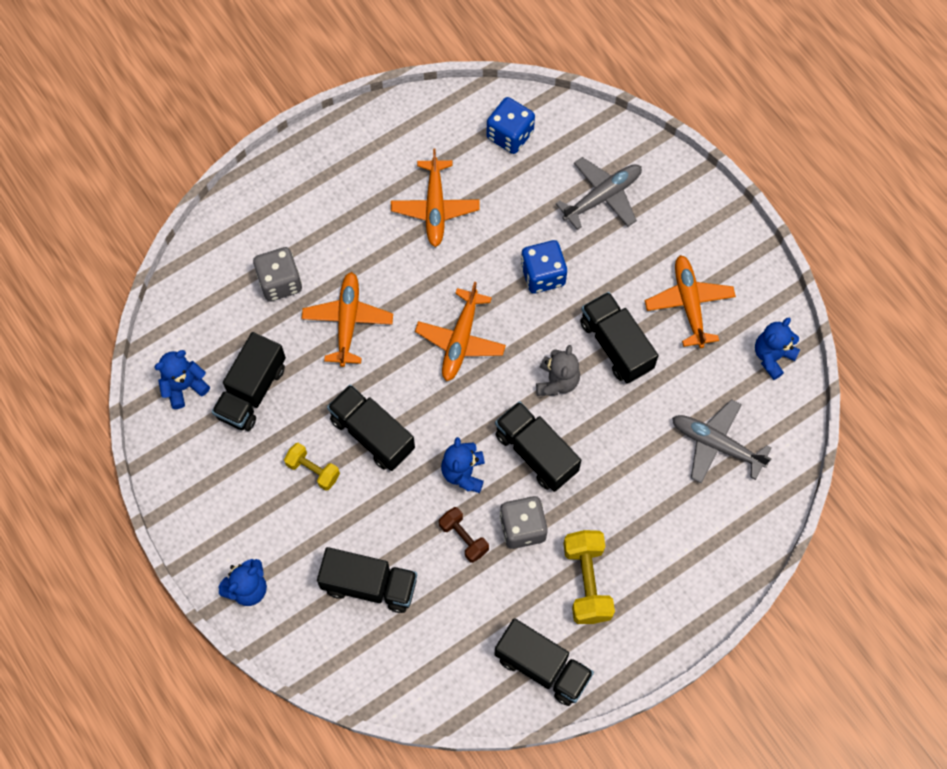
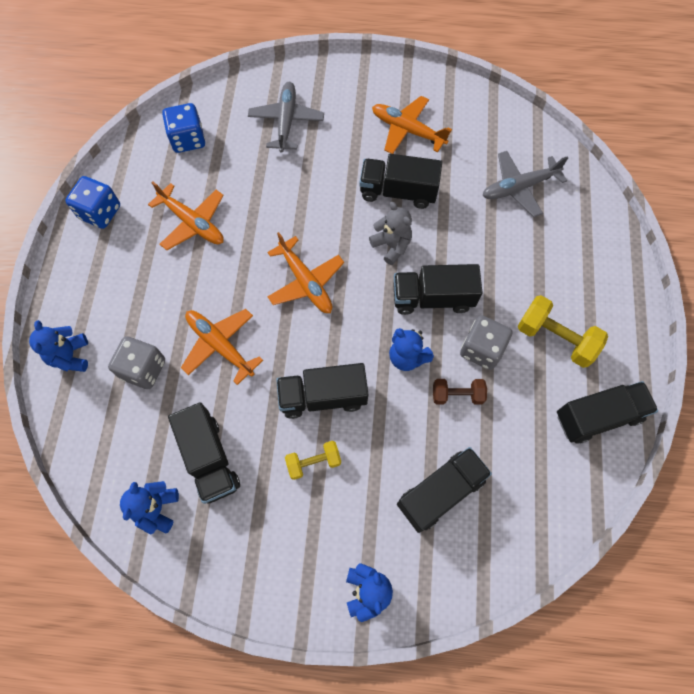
camera: 50 degrees left, 0 degrees up
(543, 275) = (307, 196): blue dice -> blue dice (100, 212)
(772, 356) = (485, 113): blue teddy bear -> blue teddy bear (70, 356)

